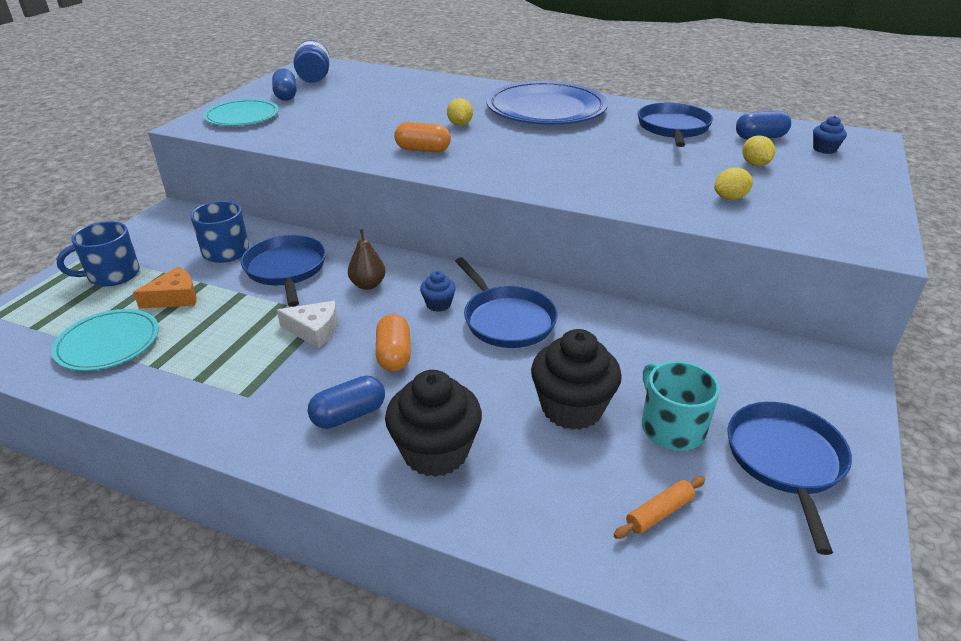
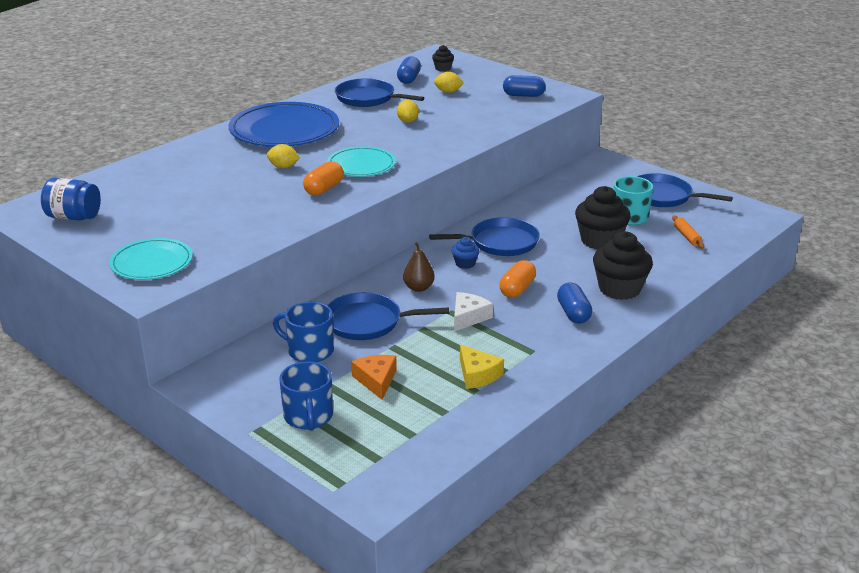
camera: 70 degrees left, 5 degrees down
(108, 343) = (429, 415): turquoise plate -> turquoise plate (361, 165)
(188, 360) = (477, 375): none -> yellow cheese
(286, 95) = (112, 236): blue capsule -> blue capsule (523, 95)
(394, 355) = (517, 289): orange capsule -> orange capsule turned 75 degrees counterclockwise
(730, 198) = (488, 111): yellow lemon -> yellow lemon (407, 121)
(824, 149) = (443, 68): blue cupcake -> black cupcake

